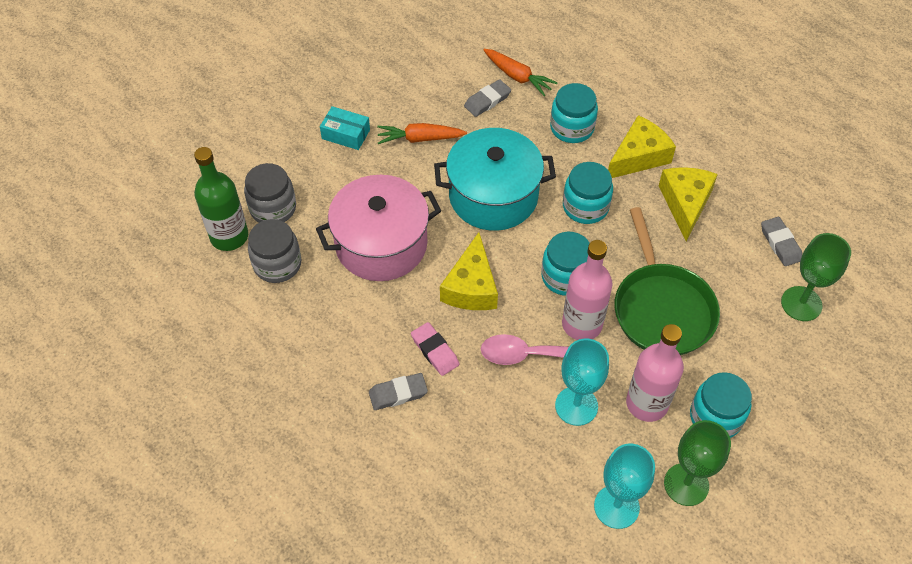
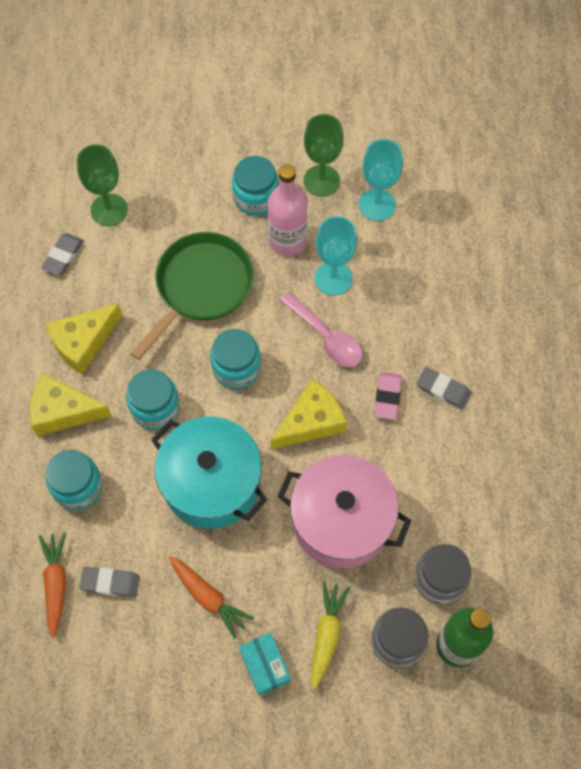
camera: 135 degrees left, 10 degrees up
(323, 177) = (326, 634): none -> yellow carrot
(582, 324) = (266, 325): pink bottle -> none

